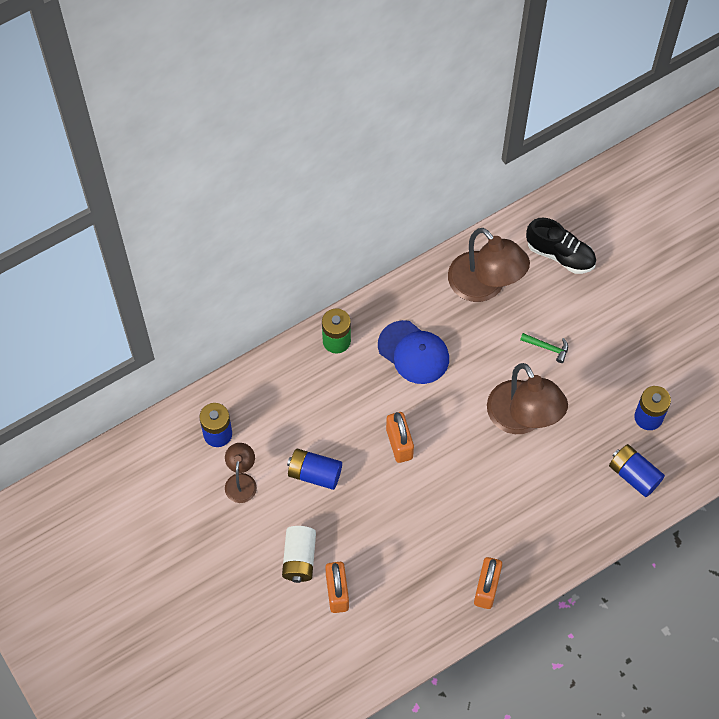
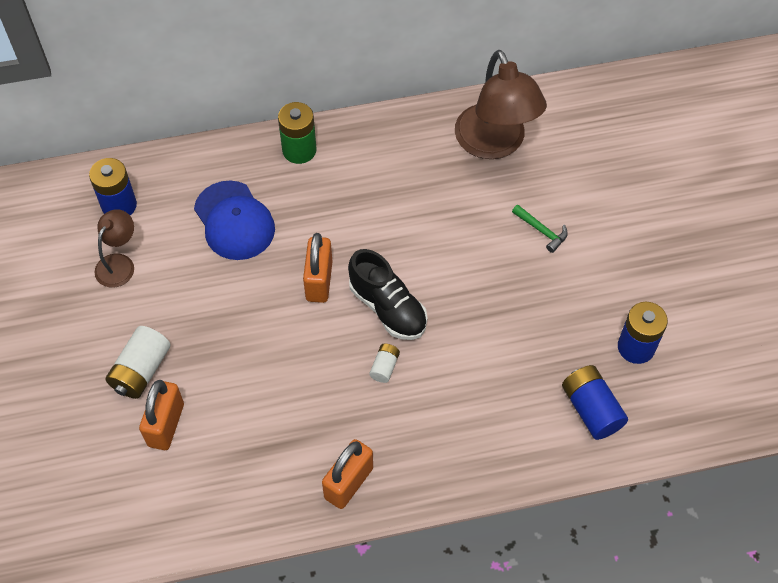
camera: 20 degrees right, 5 degrees down
(314, 474) = (206, 282): blue battery -> none
(413, 352) = (381, 188): blue cap -> blue cap (234, 221)
(476, 494) = (384, 367): none -> white battery
(522, 419) = (478, 300): brown lamp -> none
(560, 255) = (598, 137): black shoe -> black shoe (388, 308)

